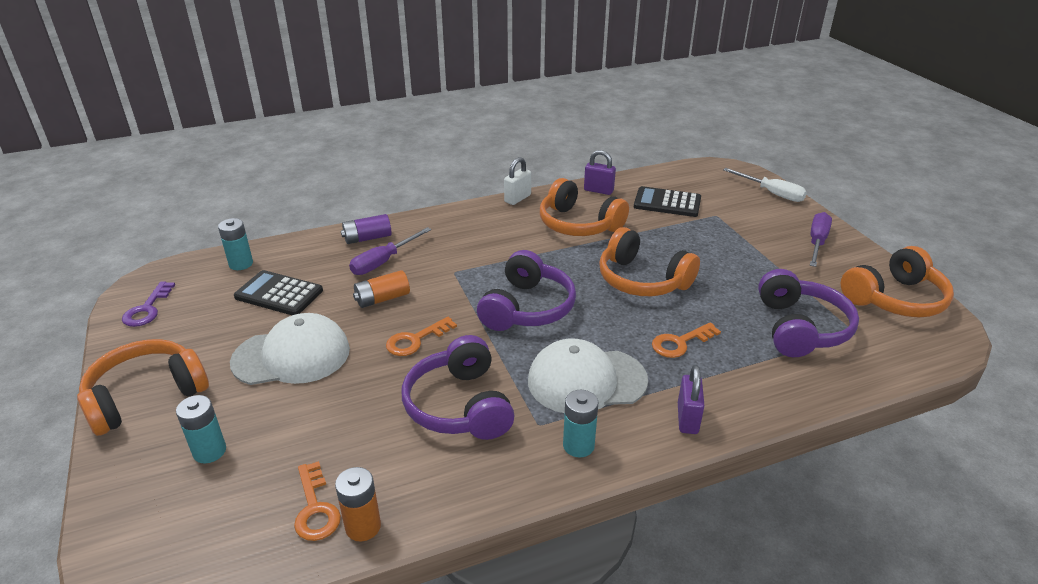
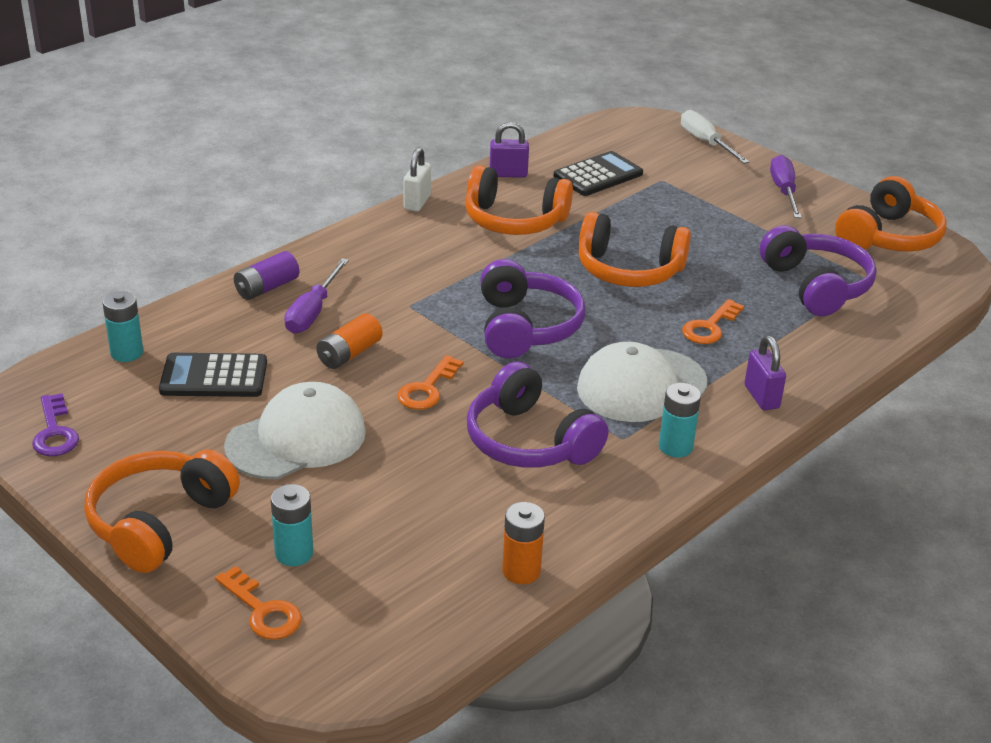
camera: 25 degrees left, 0 degrees up
(315, 508) = (459, 570): orange key -> orange key (262, 610)
(667, 203) = (598, 175): black calculator -> black calculator turned 150 degrees clockwise
(771, 193) = (706, 142): white screwdriver -> white screwdriver turned 135 degrees counterclockwise

